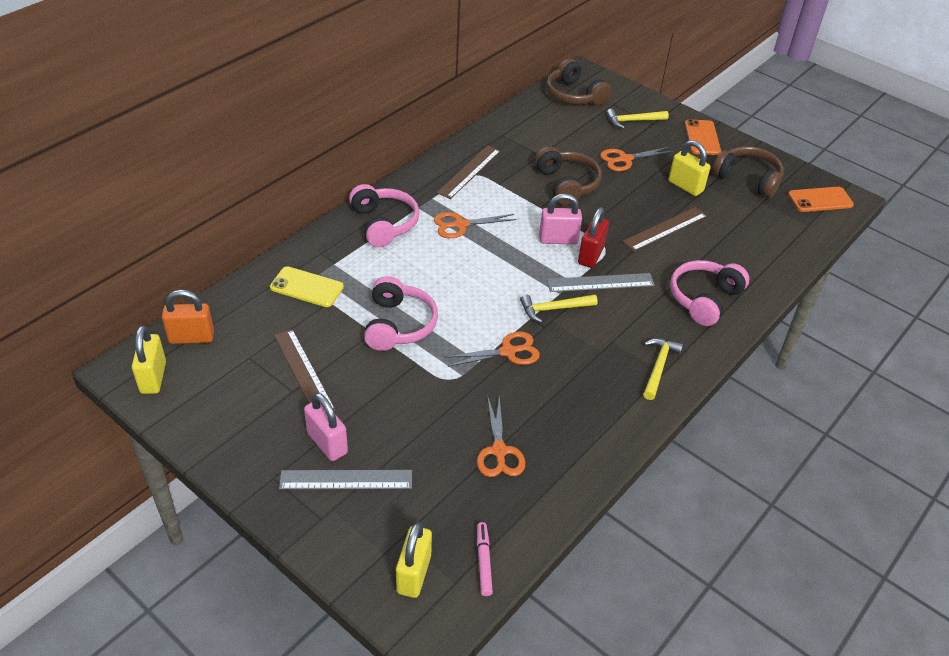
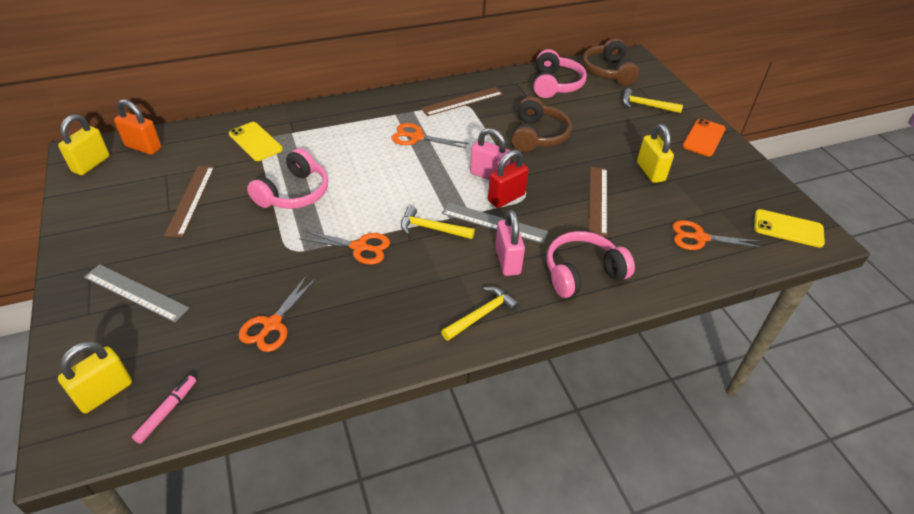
camera: 30 degrees right, 0 degrees up
(327, 443) = (152, 259): pink padlock -> pink padlock (507, 261)
(384, 224) = (357, 117): pink headphones -> pink headphones (555, 84)
(625, 159) = (610, 133): orange scissors -> orange scissors (699, 238)
(665, 229) = (598, 200): brown ruler -> brown ruler turned 75 degrees counterclockwise
(748, 179) = (722, 185): brown headphones -> none
(820, 200) = (788, 229): orange phone -> yellow phone

